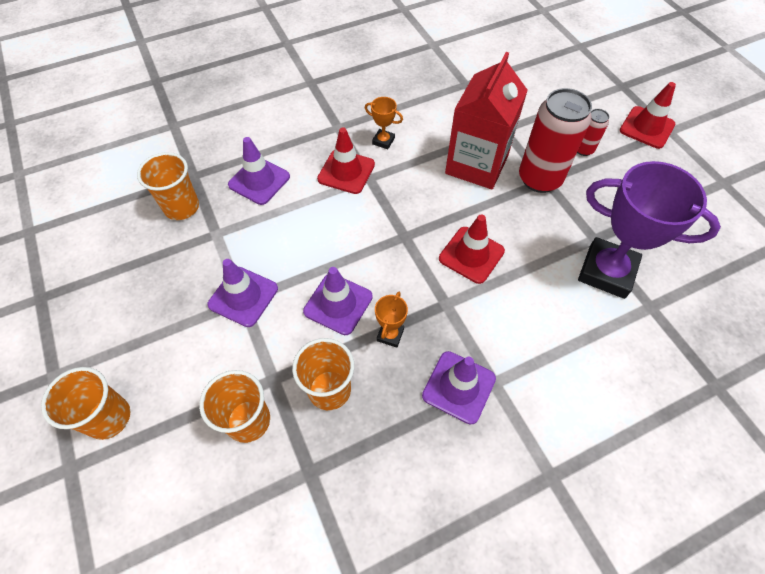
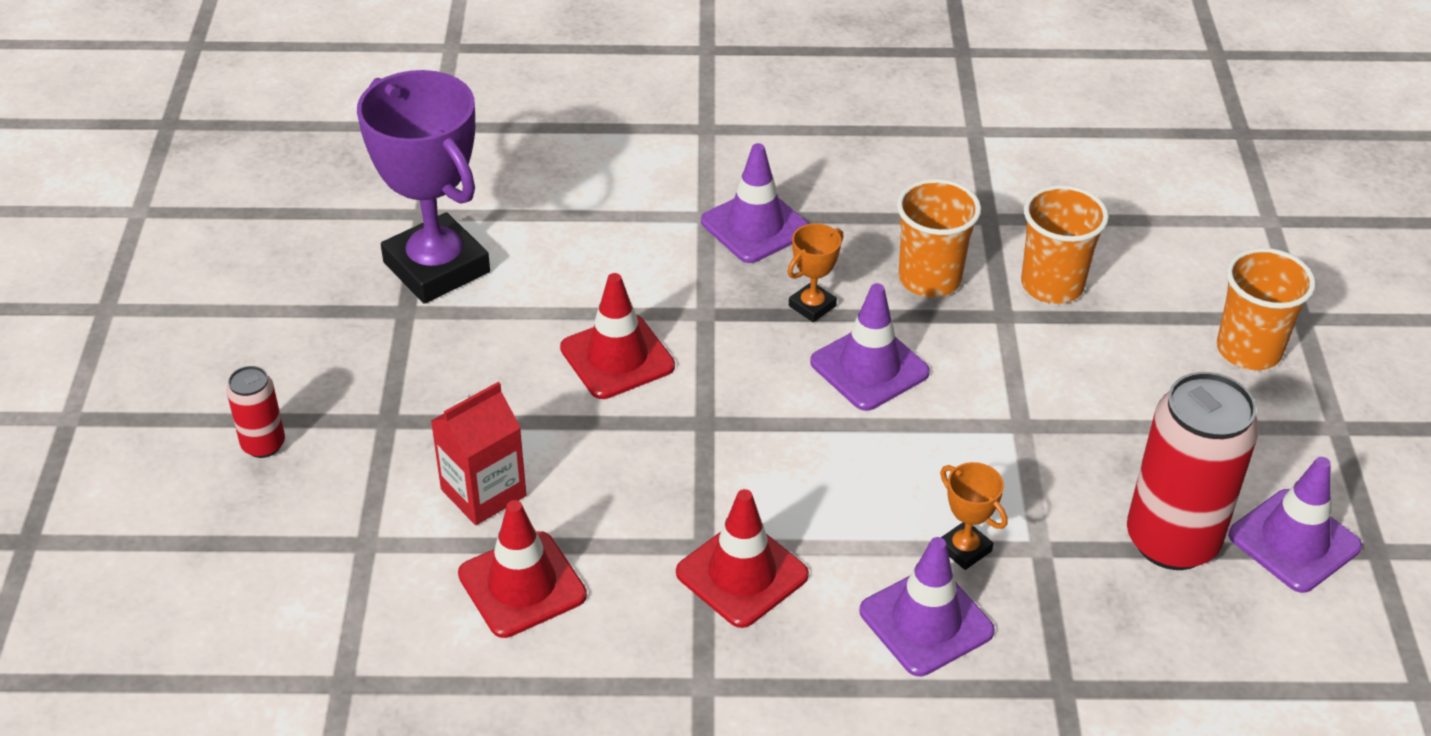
camera: 155 degrees left, 15 degrees down
(181, 207) = (1099, 623): orange cup -> none
(243, 296) = (1018, 429): purple traffic cone -> purple traffic cone (1294, 541)
(383, 141) = (627, 611): orange trophy -> orange trophy (964, 549)
(476, 164) = (483, 492): red carton -> red carton, size x0.59
(539, 179) = (396, 425): red can -> red can (1172, 540)
(647, 127) = (101, 439): red traffic cone -> red traffic cone (522, 585)

